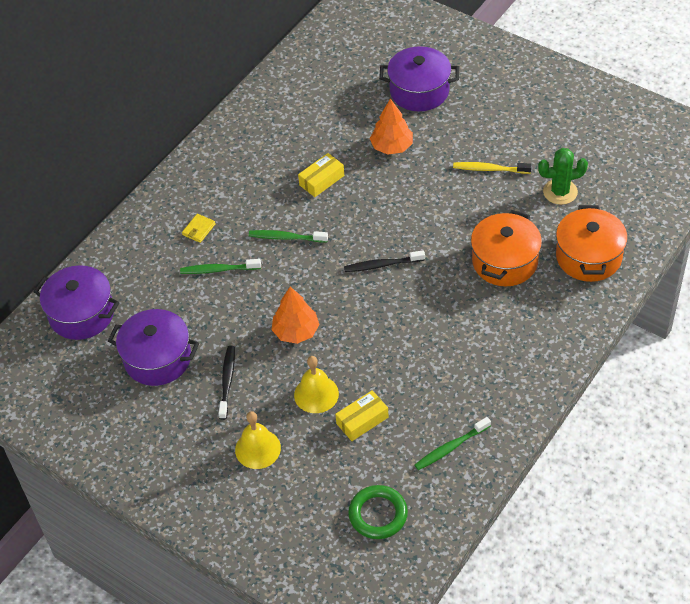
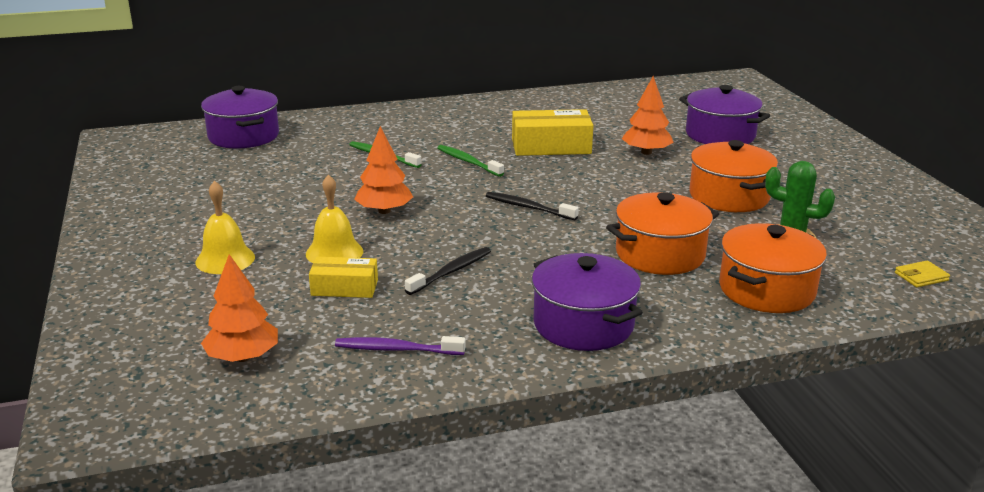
camera: 35 degrees right, 25 degrees down
(157, 358) = (250, 178): purple pot -> purple pot (583, 324)
(199, 229) = (405, 133): yellow wallet -> yellow wallet (921, 277)
(227, 381) = (277, 212): black toothbrush -> black toothbrush (451, 271)
(322, 180) = (551, 146): yellow box -> yellow box, size x1.63
(378, 514) = (243, 357): green ring -> orange tree
(450, 447) = (396, 349): green toothbrush -> purple toothbrush
(489, 169) = (729, 196): yellow toothbrush -> orange pot

